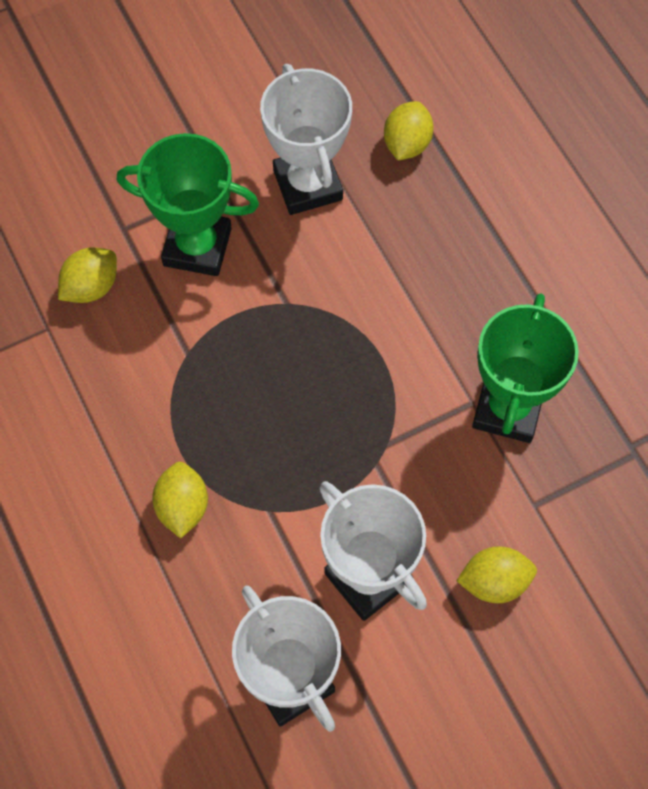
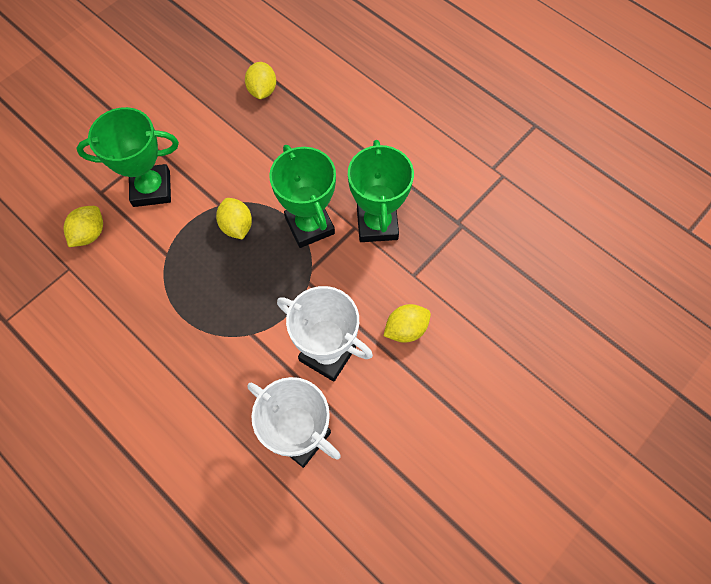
camera: 20 degrees left, 0 degrees up
(182, 507) = (194, 350): yellow lemon -> yellow lemon (237, 226)
(307, 185) = (209, 132): white trophy -> none
(407, 378) = (309, 225): none -> green trophy

